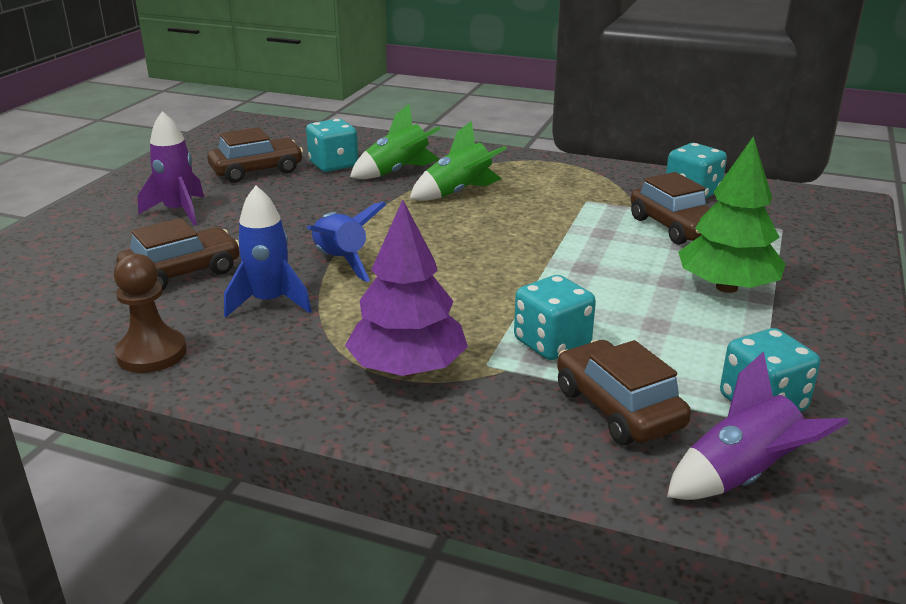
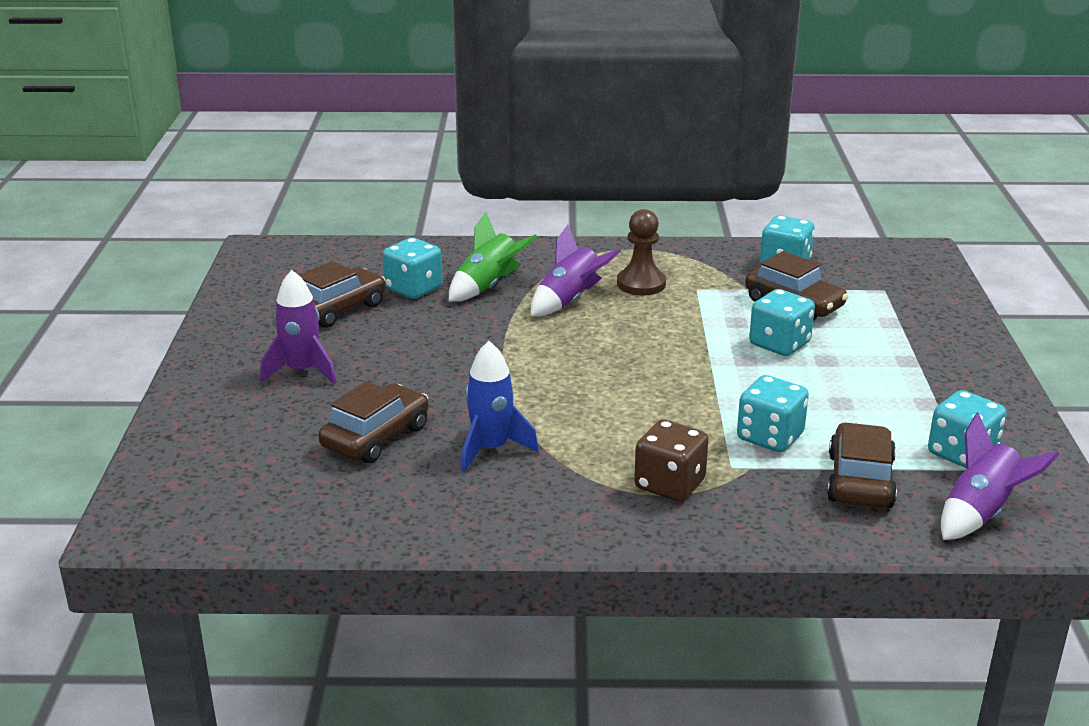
camera: 20 degrees left, 0 degrees up
(152, 353) = (430, 520): brown pawn -> brown pawn (641, 284)
(340, 262) = (520, 396): blue rocket -> none
(408, 368) = (669, 484): purple tree -> brown dice
(459, 193) = (570, 300): green rocket -> purple rocket
(618, 408) = (860, 481): brown car -> brown car turned 60 degrees clockwise
(632, 259) = (779, 344): none -> turquoise dice
(726, 287) = (874, 357): green tree -> none

